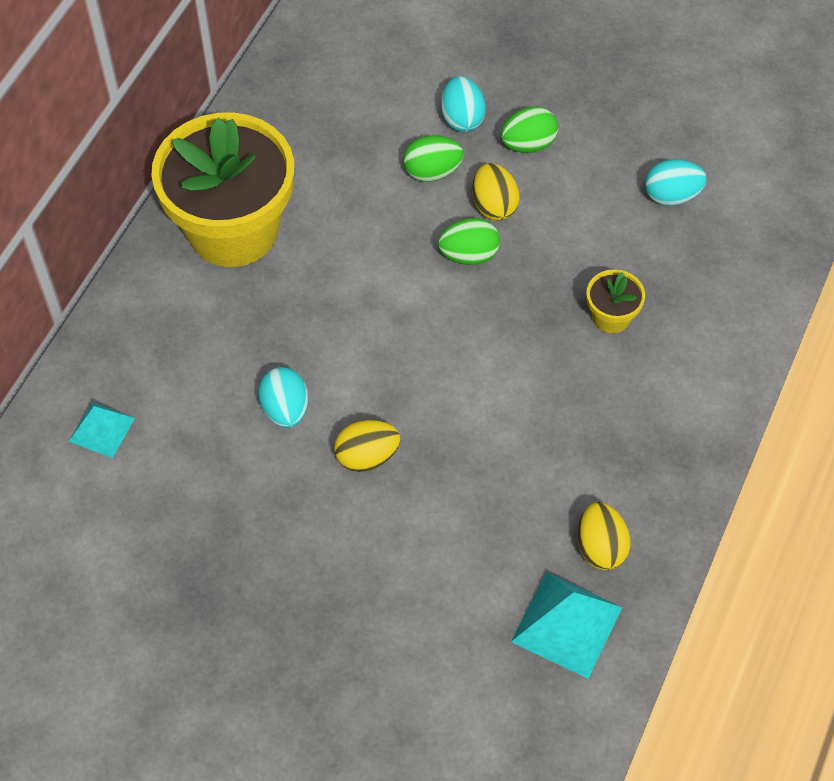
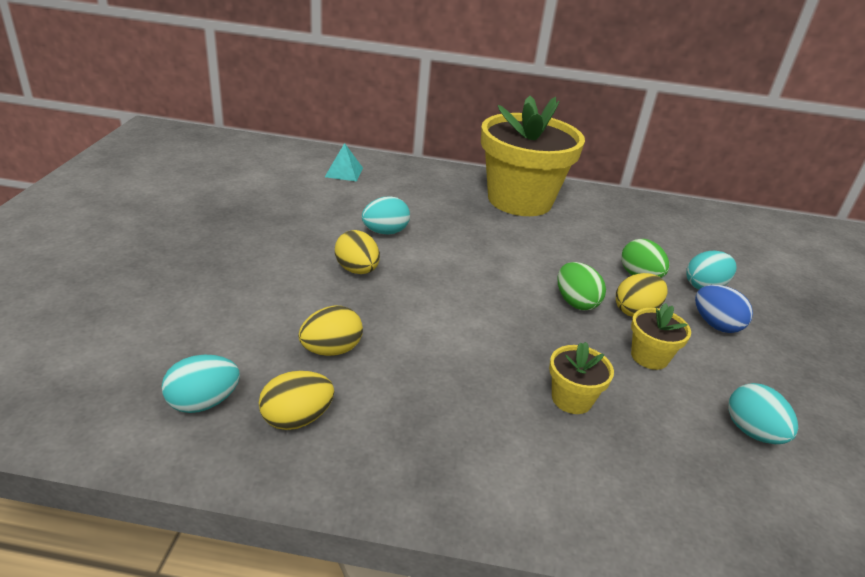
camera: 70 degrees right, 25 degrees down
(508, 505) = (331, 350): none -> yellow egg
(528, 144) = (715, 325): green egg -> blue egg
(565, 227) = (649, 357): none -> yellow flower pot
(567, 624) = (203, 402): turquoise pyramid -> turquoise egg

